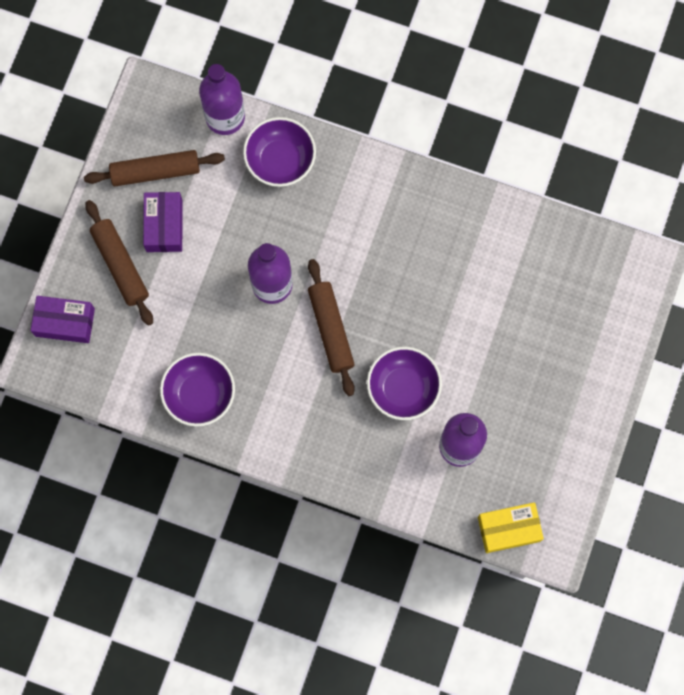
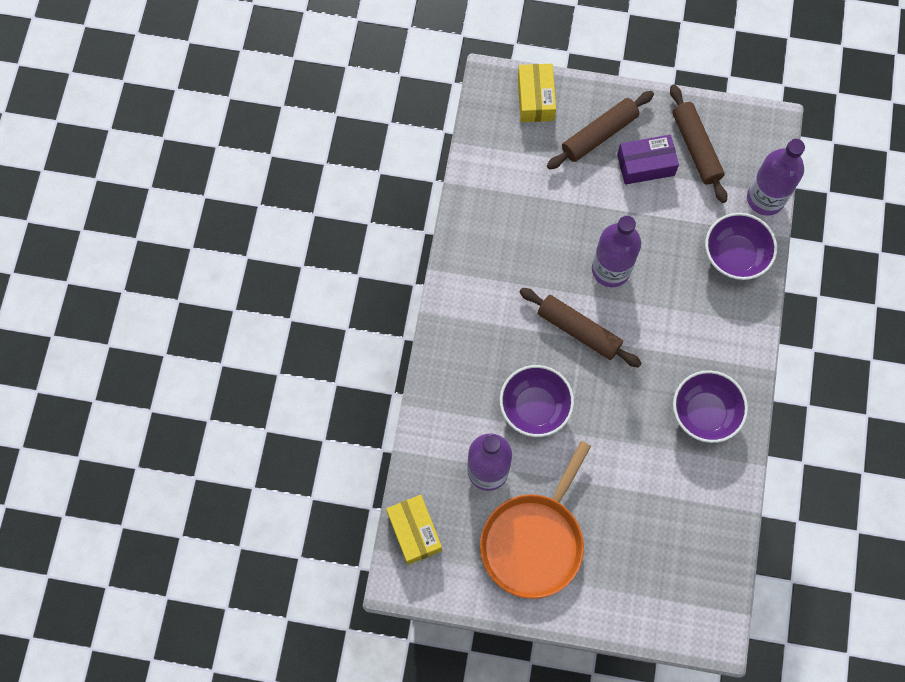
camera: 80 degrees right, 5 degrees down
(65, 322) = (536, 98): purple box -> yellow box
(199, 394) = (492, 224): purple bowl -> purple bowl (705, 413)
(331, 329) = (578, 330): brown rolling pin -> brown rolling pin turned 60 degrees clockwise
(536, 414) = (534, 541): none -> orange pan

